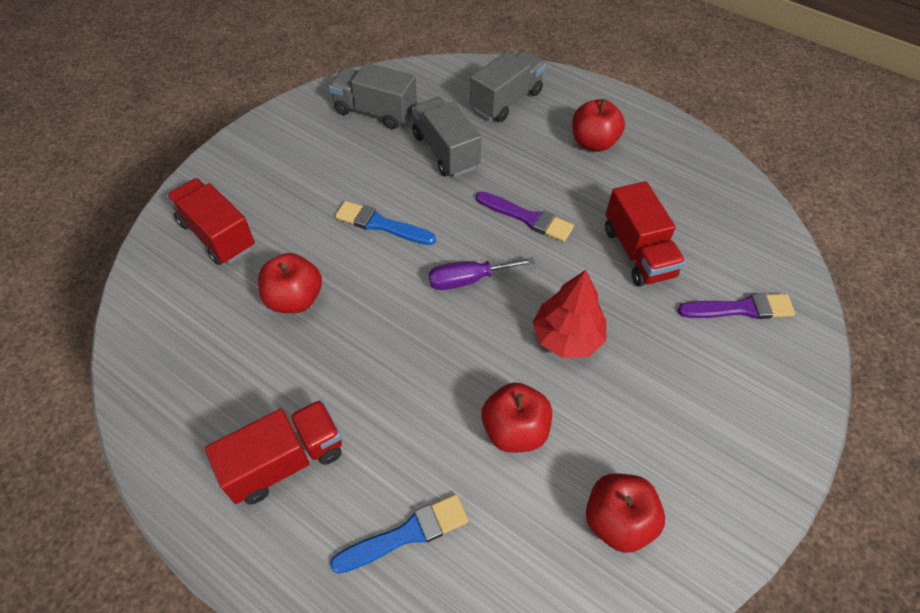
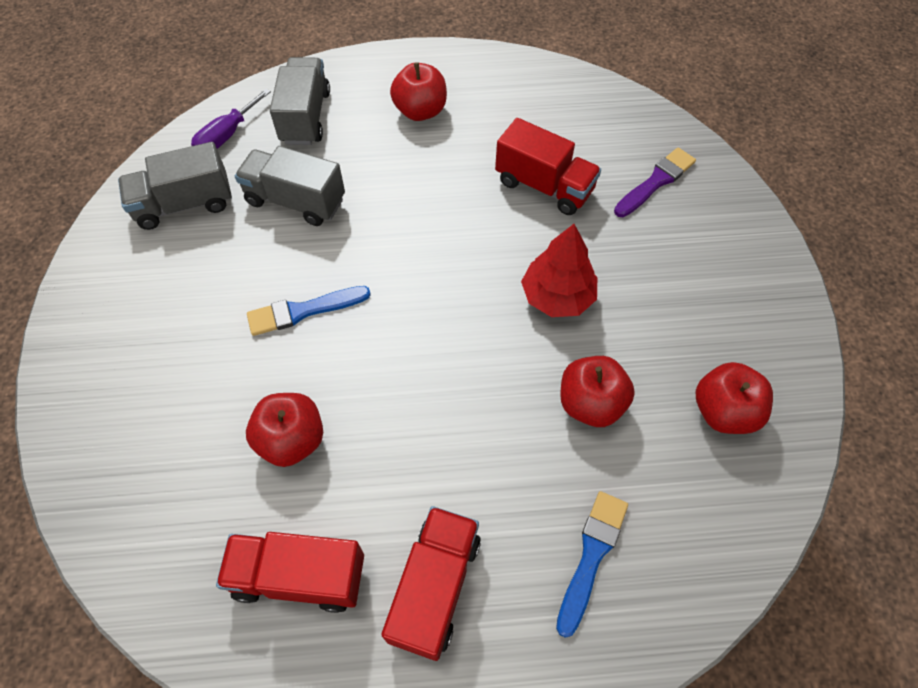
camera: 40 degrees left, 5 degrees up
(217, 235) = (143, 438): red truck -> red truck (299, 576)
(468, 280) = (432, 306): purple screwdriver -> purple screwdriver (227, 135)
(527, 218) = (429, 216): purple brush -> none

